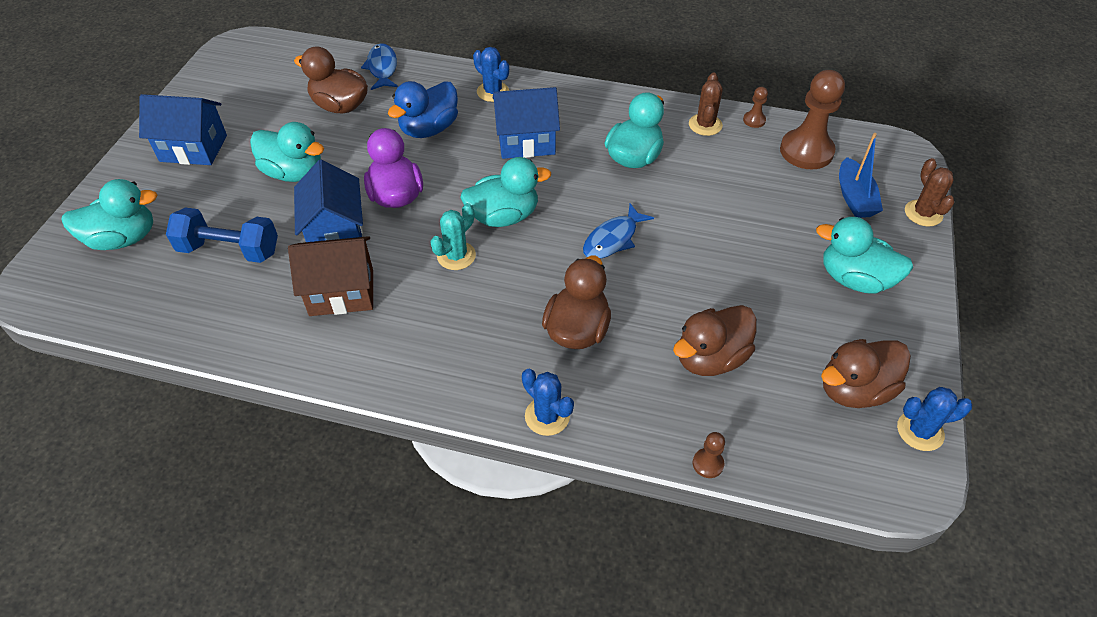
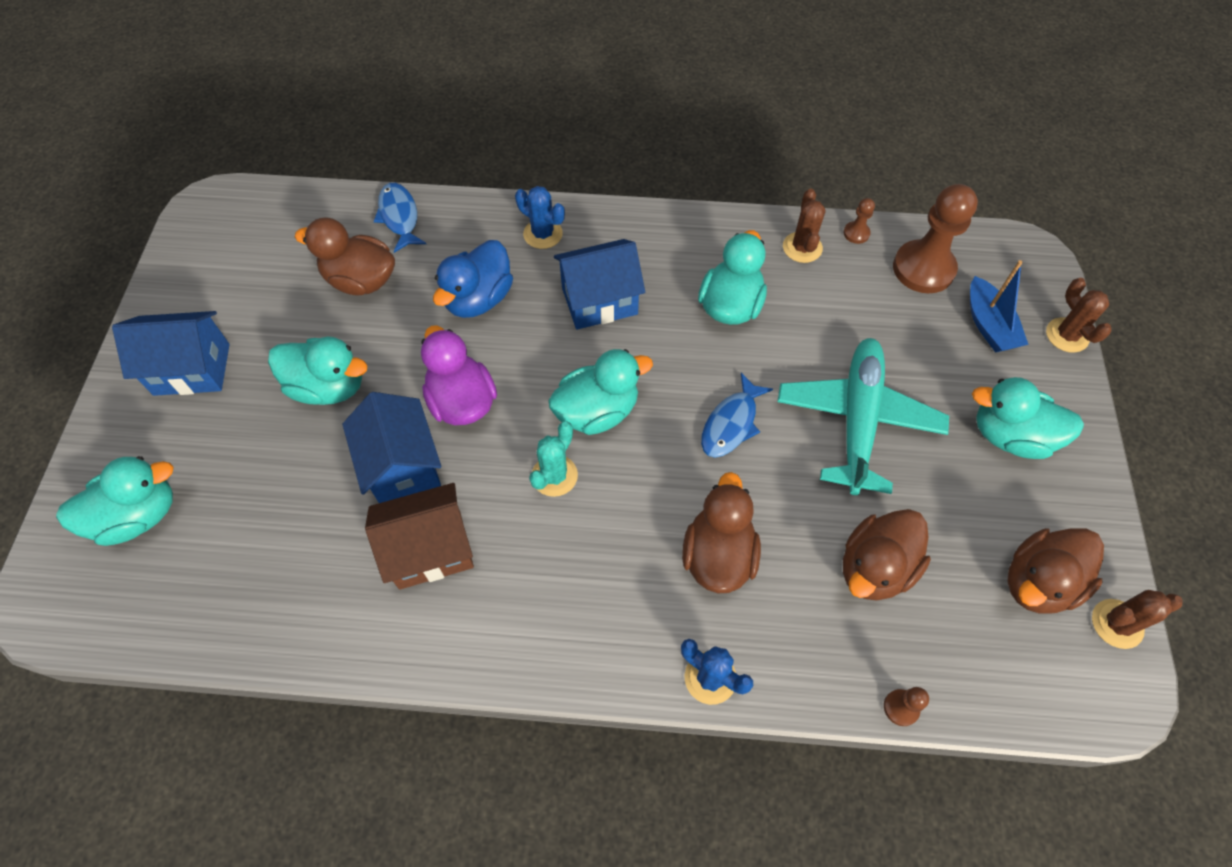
camera: 10 degrees left, 10 degrees up
(229, 250) = (277, 511): blue dumbbell -> none
(722, 250) = (857, 420): none -> turquoise plane
(920, 431) = (1117, 624): blue cactus -> brown cactus

